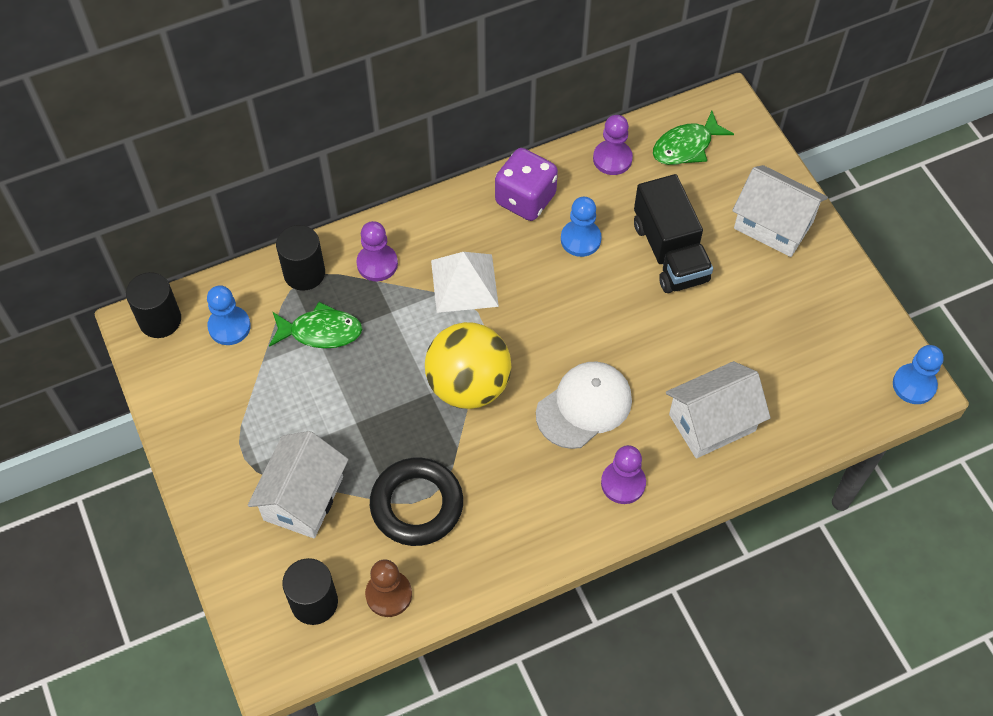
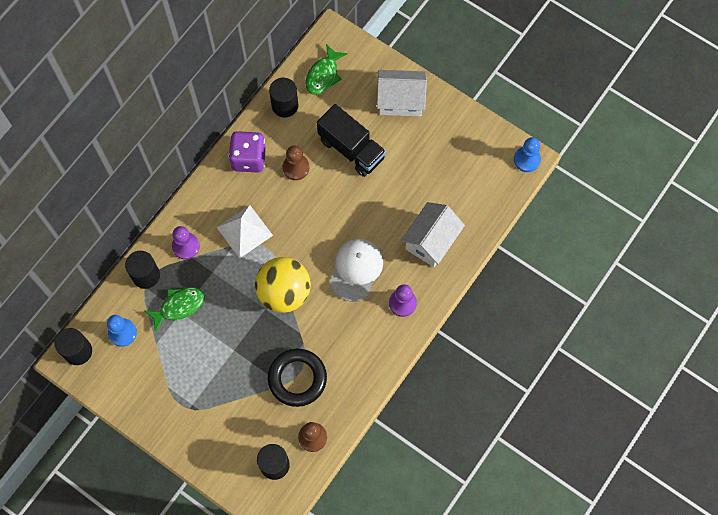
camera: 30 degrees left, 10 degrees up
(303, 498) = (231, 410): white house -> none
(580, 239) = (296, 167): blue pawn -> brown pawn
(612, 159) = (285, 105): purple pawn -> black cylinder

